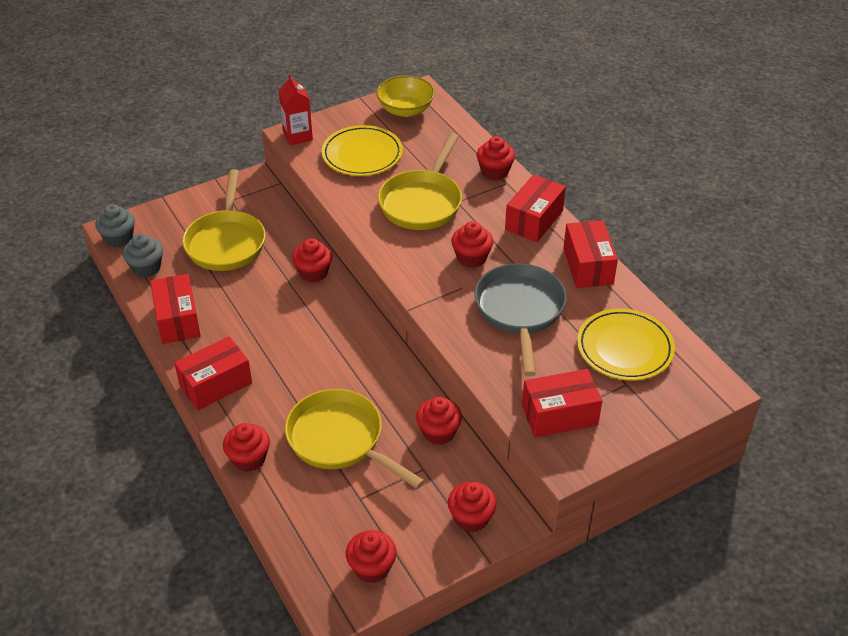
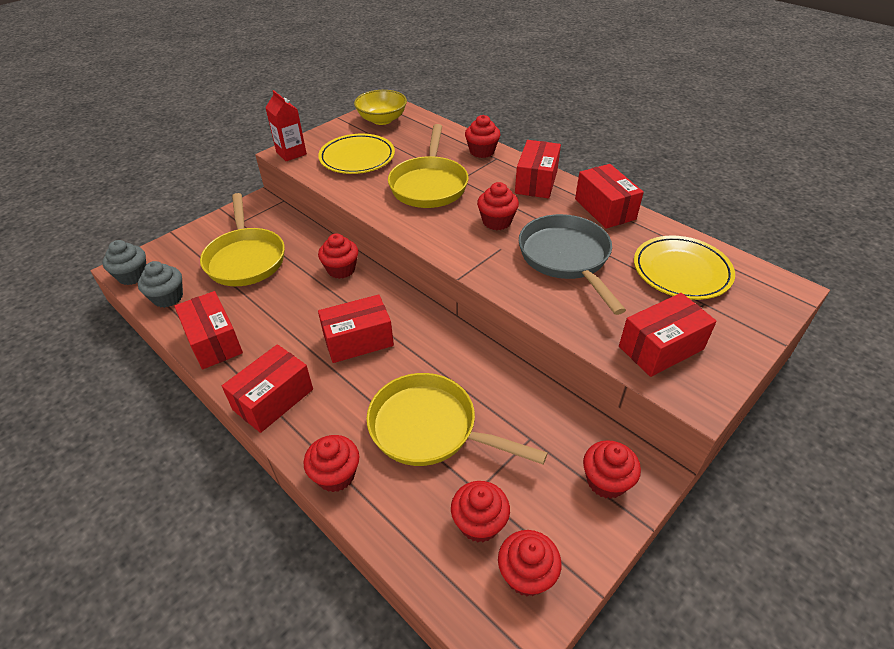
camera: 15 degrees left, 0 degrees up
(306, 348) = (358, 340): none -> red box
(438, 432) = (528, 395): red cupcake -> red cupcake (479, 523)

